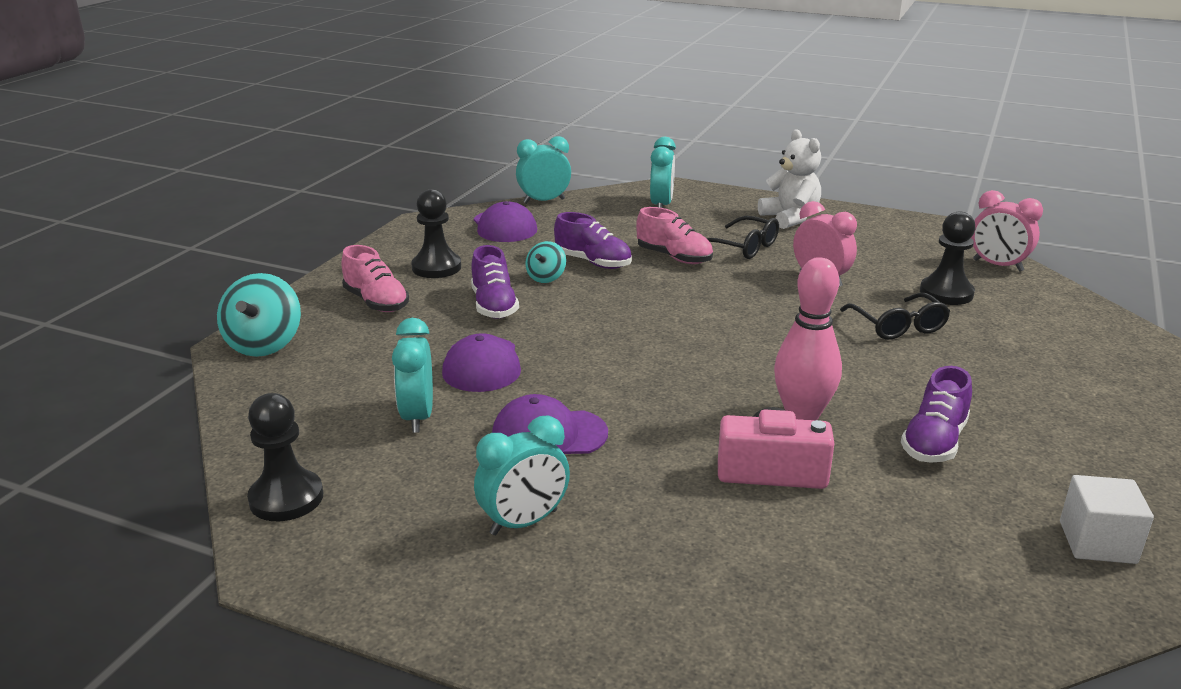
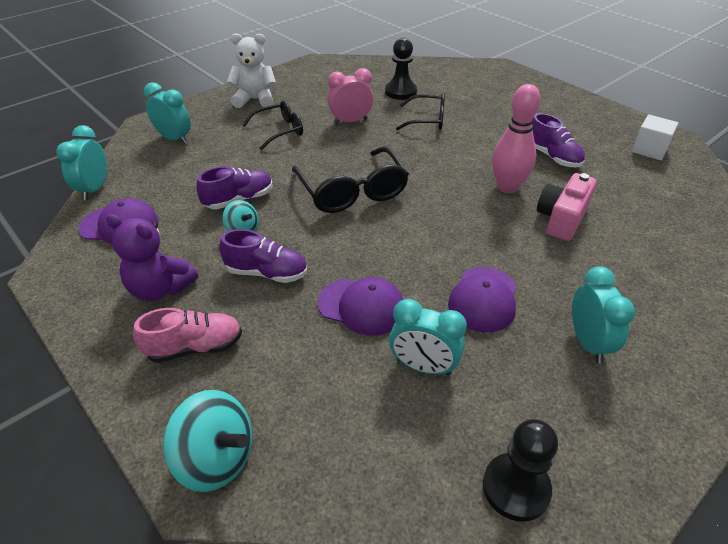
camera: 65 degrees left, 15 degrees up
(436, 267) = (160, 288): black pawn -> purple teddy bear
(672, 315) = (352, 191): none -> black glasses
(674, 257) = (267, 162): pink shoe -> none
(997, 265) = (382, 66): pink clock -> none

